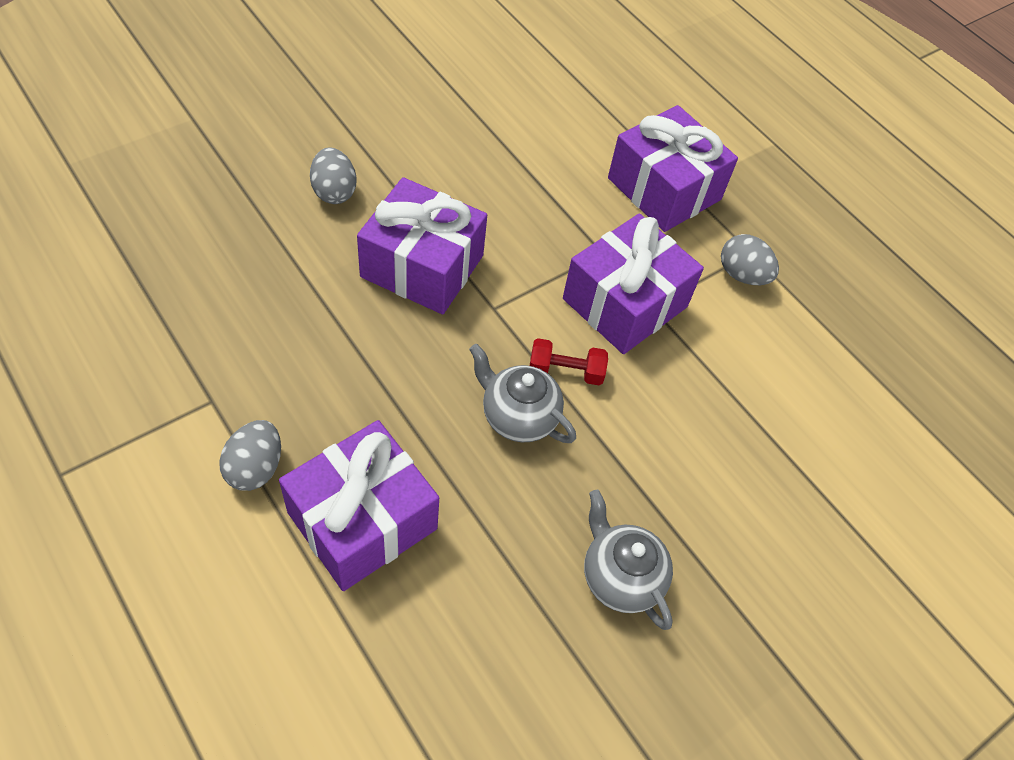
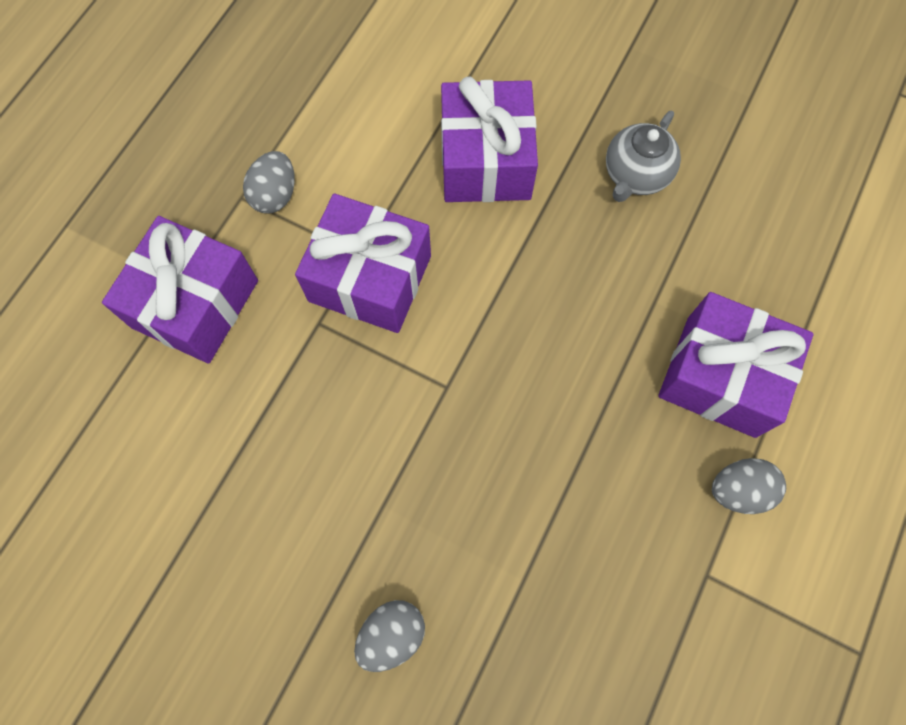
camera: 110 degrees left, 15 degrees up
(422, 266) = (437, 480): purple gift -> purple gift (485, 160)
(518, 416) = (548, 309): grey teapot -> none
(565, 371) = (478, 293): red dumbbell -> none

